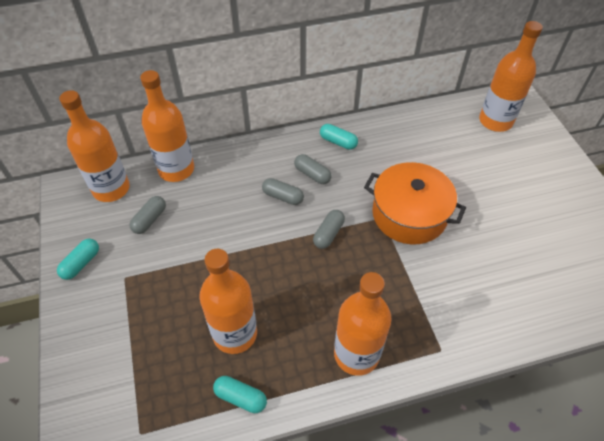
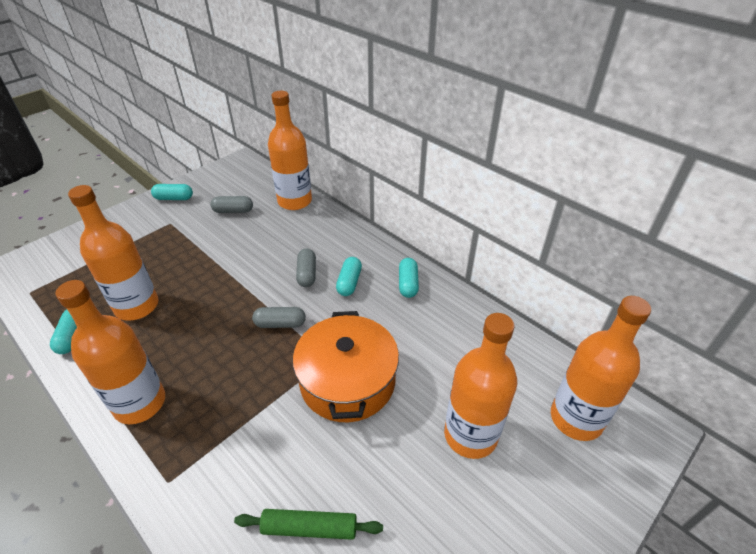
camera: 60 degrees right, 10 degrees down
(111, 189) = (252, 180): orange bottle -> orange bottle (470, 435)
(312, 174) = (349, 282): grey capsule -> turquoise capsule
(510, 277) = (309, 528): none -> green rolling pin

